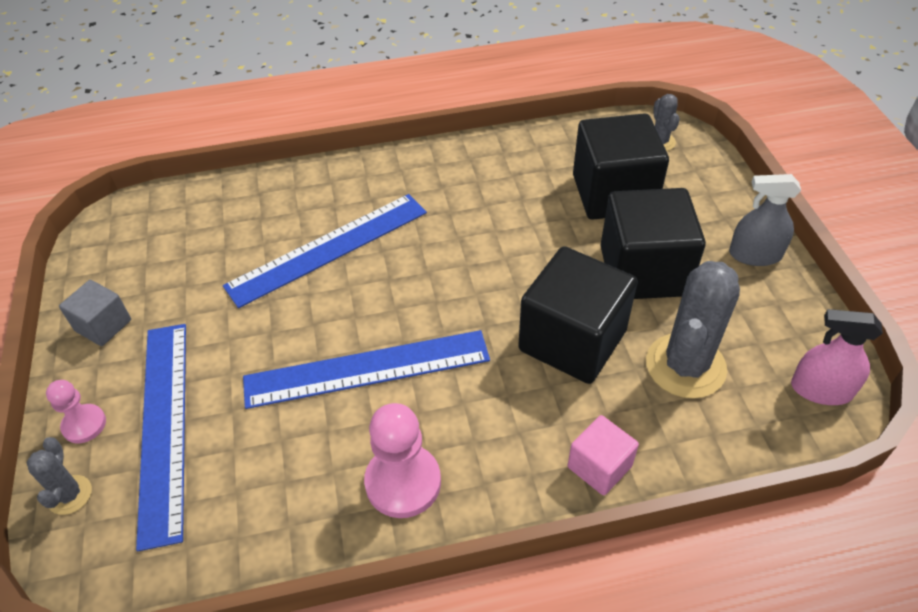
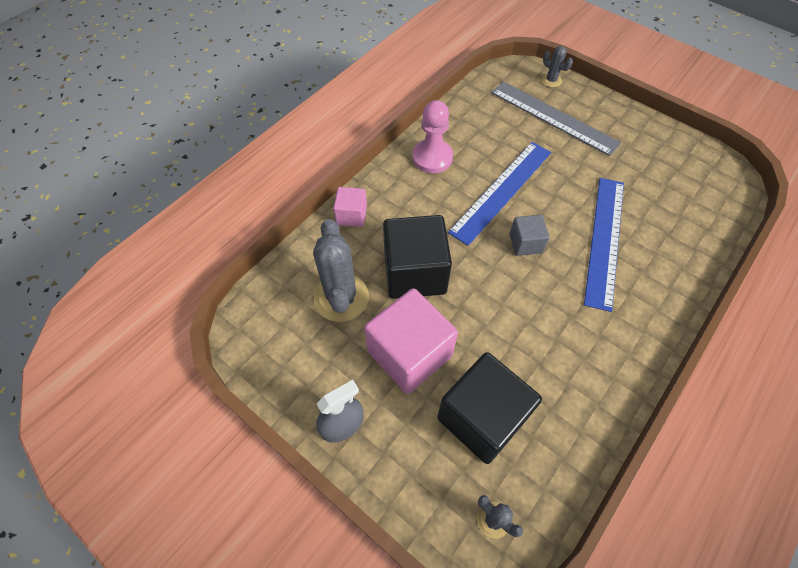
camera: 140 degrees right, 10 degrees up
(84, 425) = (584, 99): pink pawn -> none
(103, 325) = (643, 133): grey cube -> grey cube (525, 243)
(163, 426) = (553, 117): blue ruler -> grey ruler
(643, 271) = (409, 354): black cube -> pink cube
(821, 390) = (254, 332): pink spray bottle -> none

